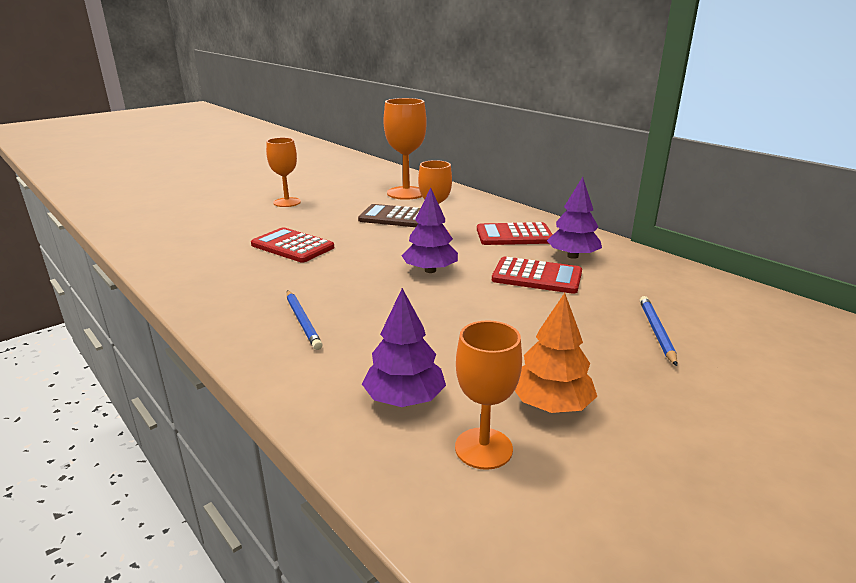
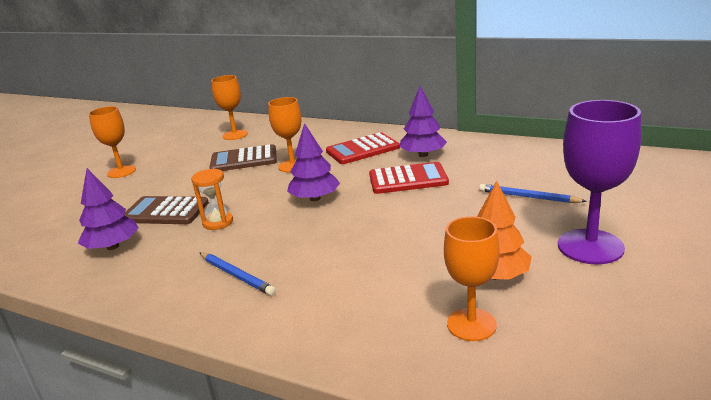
camera: 20 degrees left, 0 degrees up
(292, 246) = (165, 212): red calculator -> brown calculator
(327, 268) = (218, 222): none -> orange hourglass
(404, 399) = (380, 309): purple tree -> purple tree (113, 246)
(406, 193) = (235, 135): orange goblet -> orange goblet, size x0.67
(656, 331) = (528, 197): blue pencil -> blue pencil turned 45 degrees counterclockwise
(690, 409) = (590, 246): none -> purple goblet

